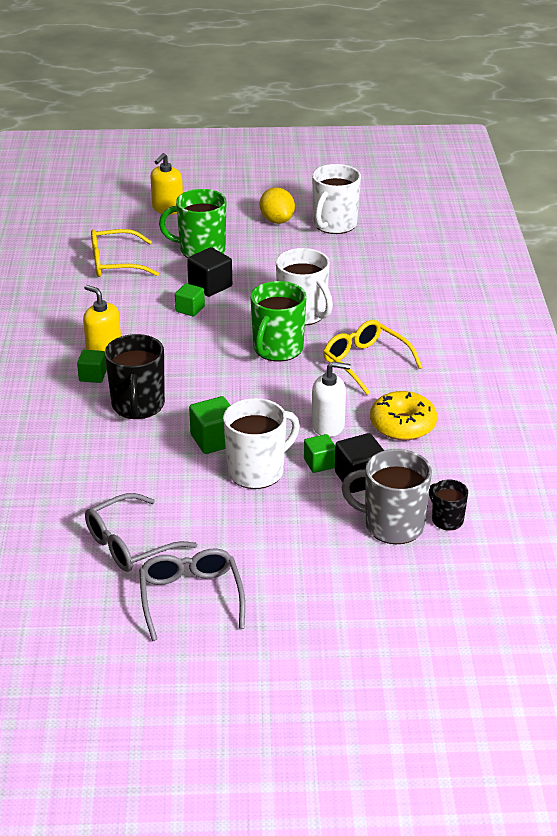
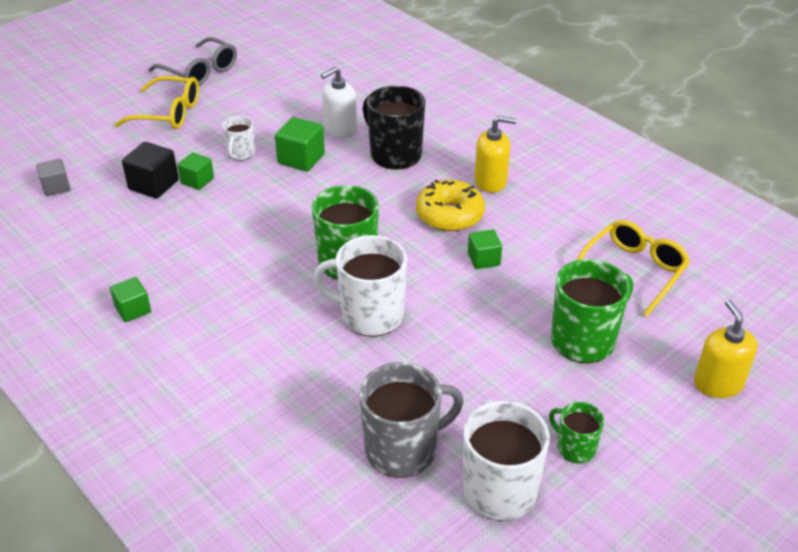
camera: 140 degrees right, 5 degrees up
(93, 376) = (464, 158): green cube -> green cube (133, 310)
(130, 544) = (273, 78): grey glasses -> none
(210, 286) = (505, 297): black cube -> none
(257, 471) = (241, 154): white mug -> white mug, size x0.54
(277, 220) = (575, 448): yellow lemon -> green mug
(328, 426) = (221, 213): white soap dispenser -> white soap dispenser (340, 129)
(365, 362) = (247, 291): yellow glasses -> yellow glasses (168, 113)
(392, 525) = (98, 165): grey mug -> grey mug (403, 449)
(402, 425) = (154, 245): yellow donut -> yellow donut (449, 215)
(446, 520) = (56, 187): black mug -> grey cube

